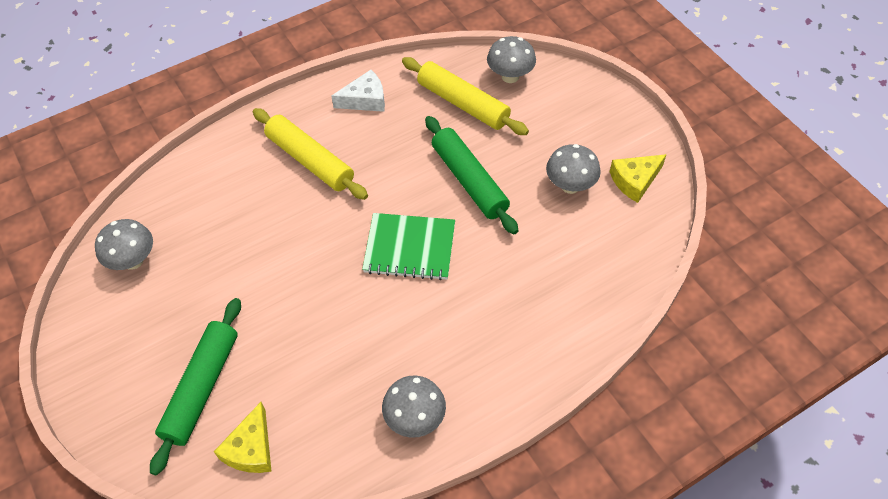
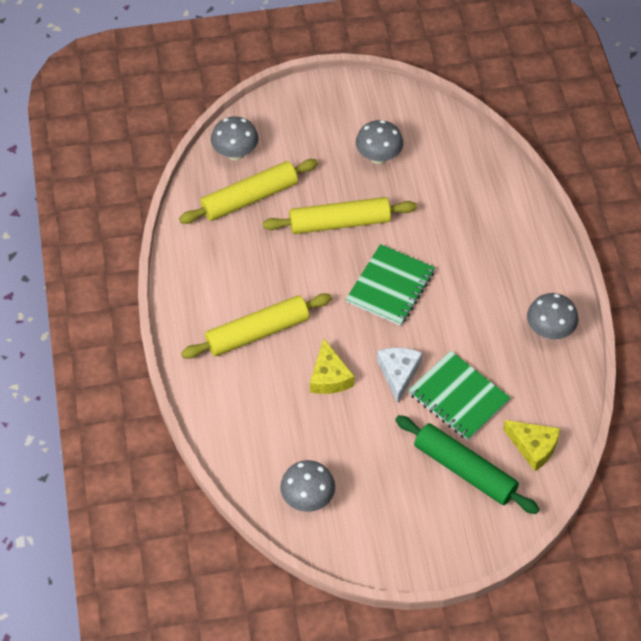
camera: 70 degrees left, 0 degrees up
(293, 353) = (458, 397): none -> green notebook
(365, 99) = (204, 270): white cheese -> white cheese (398, 373)
(469, 181) = (339, 223): green rolling pin -> yellow rolling pin
(635, 181) = (394, 114): yellow cheese -> yellow cheese (329, 376)

